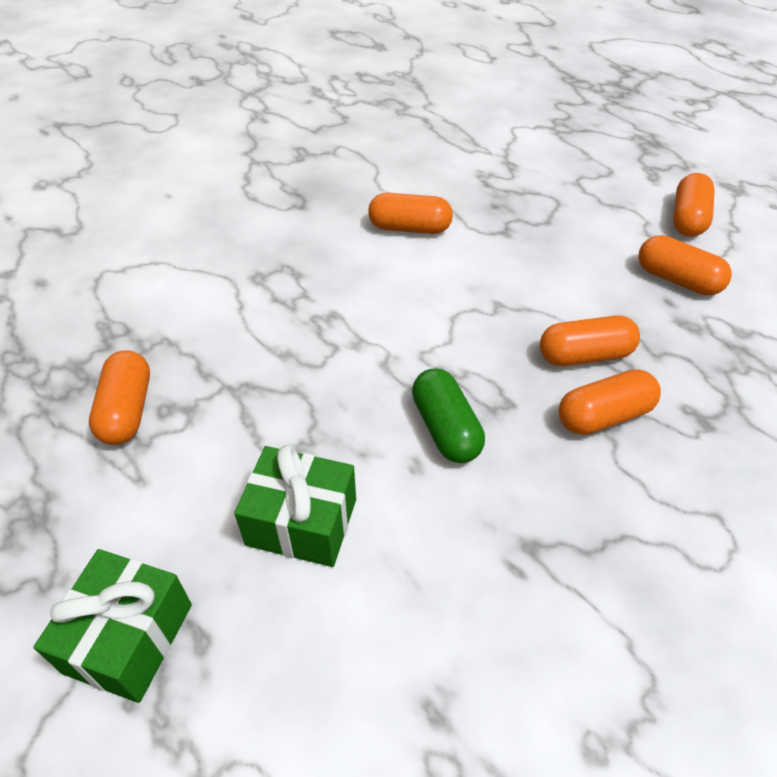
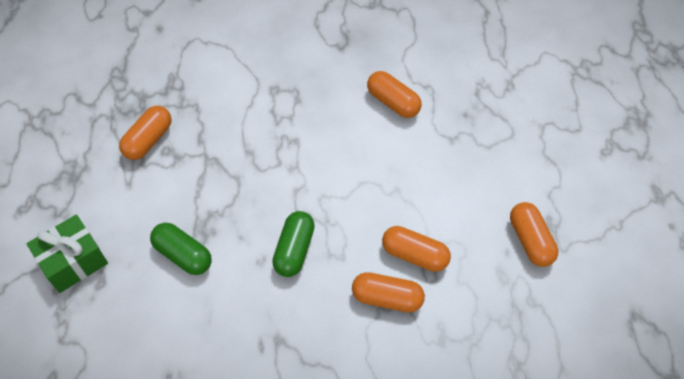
camera: 35 degrees right, 10 degrees up
(302, 522) = (183, 255): green gift -> green capsule
(688, 219) = (591, 200): orange capsule -> none

